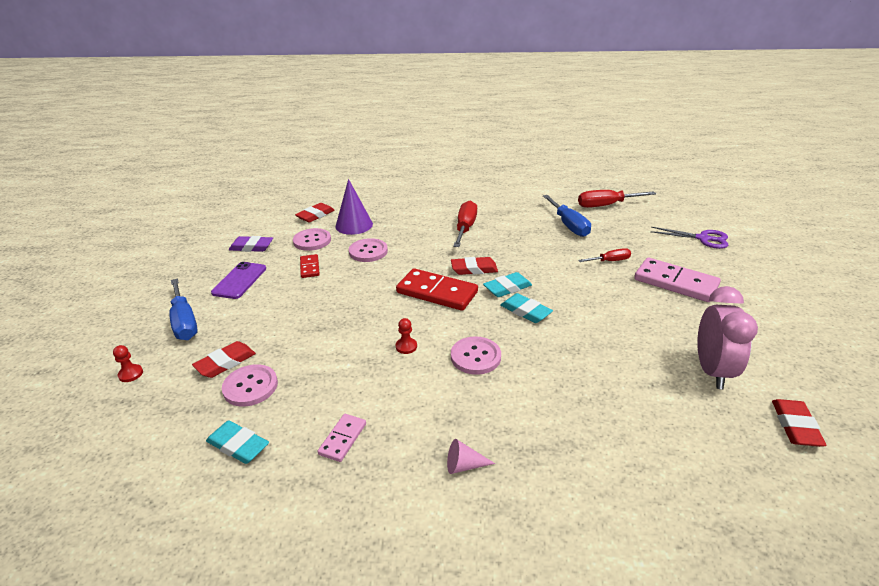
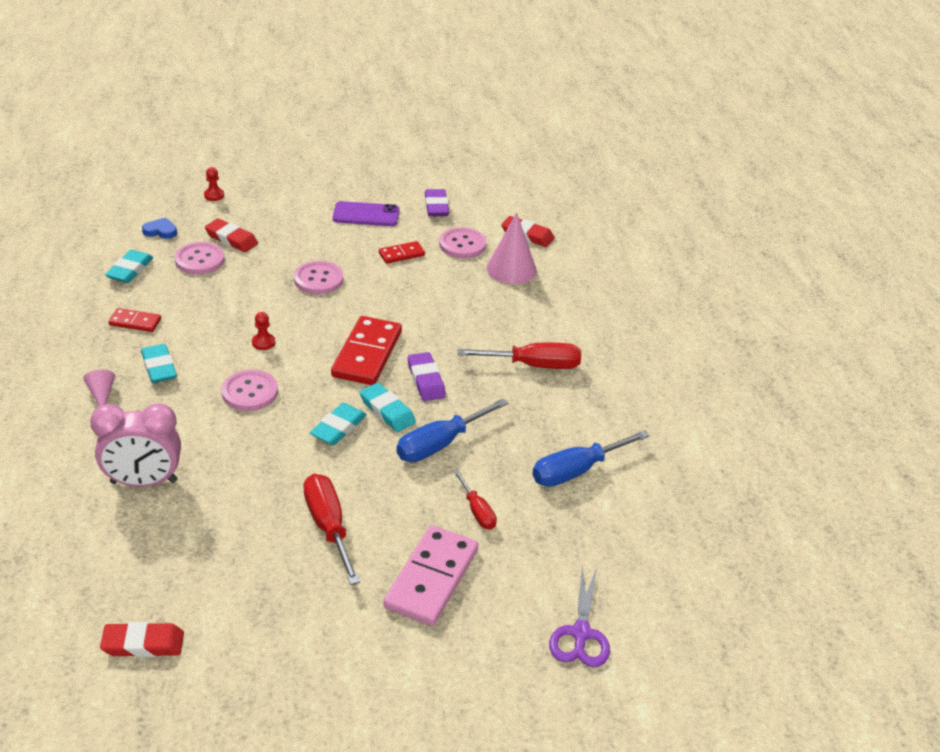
camera: 75 degrees right, 5 degrees up
(172, 418) = (160, 231): none -> blue heart
(184, 322) = (289, 201): blue screwdriver -> blue screwdriver (439, 444)
(343, 439) = (135, 322): pink domino -> red domino
(354, 225) = (511, 269): purple cone -> pink cone
(368, 251) = (448, 290): pink button -> pink button (318, 279)
(427, 418) = (159, 367): none -> turquoise eraser
(474, 269) = (426, 380): red eraser -> purple eraser
(606, 205) = (666, 518): red screwdriver -> red screwdriver (328, 526)
(712, 371) = (235, 586): pink clock -> pink clock (144, 482)

